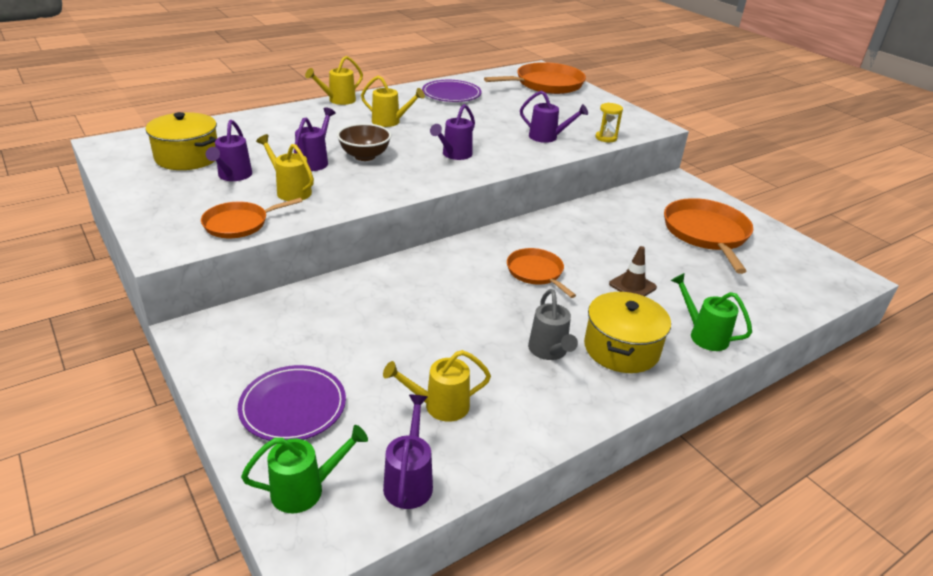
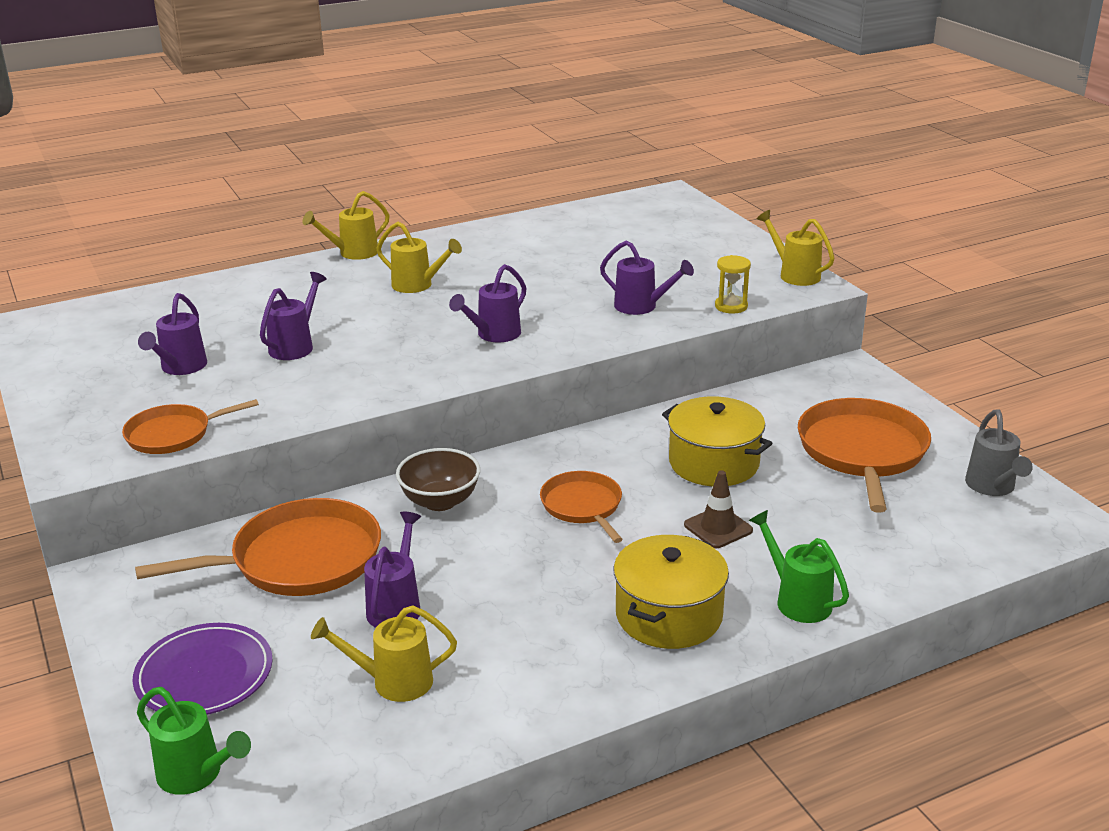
camera: 10 degrees right, 5 degrees down
(187, 157) = (127, 341): yellow pot -> yellow pot (714, 463)
(290, 191) = (251, 388): yellow watering can -> yellow watering can (795, 274)
(305, 489) = (196, 775): green watering can -> green watering can turned 45 degrees clockwise
(365, 156) = (366, 338): brown bowl -> brown bowl (440, 501)
(409, 480) = (327, 771): purple watering can -> purple watering can (396, 606)
(451, 94) = (521, 240): purple plate -> none
(546, 84) = (672, 220): orange pan -> orange pan (299, 559)
(549, 351) = (564, 616): grey watering can -> grey watering can (992, 487)

